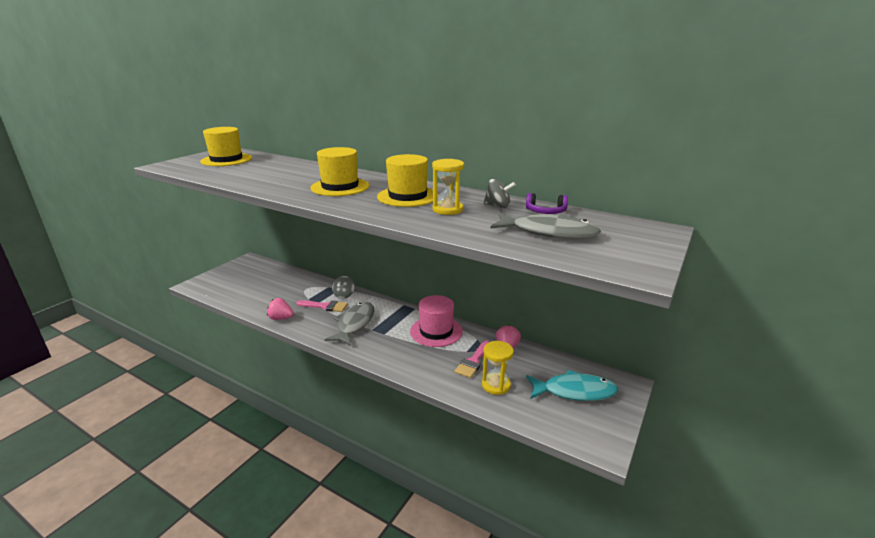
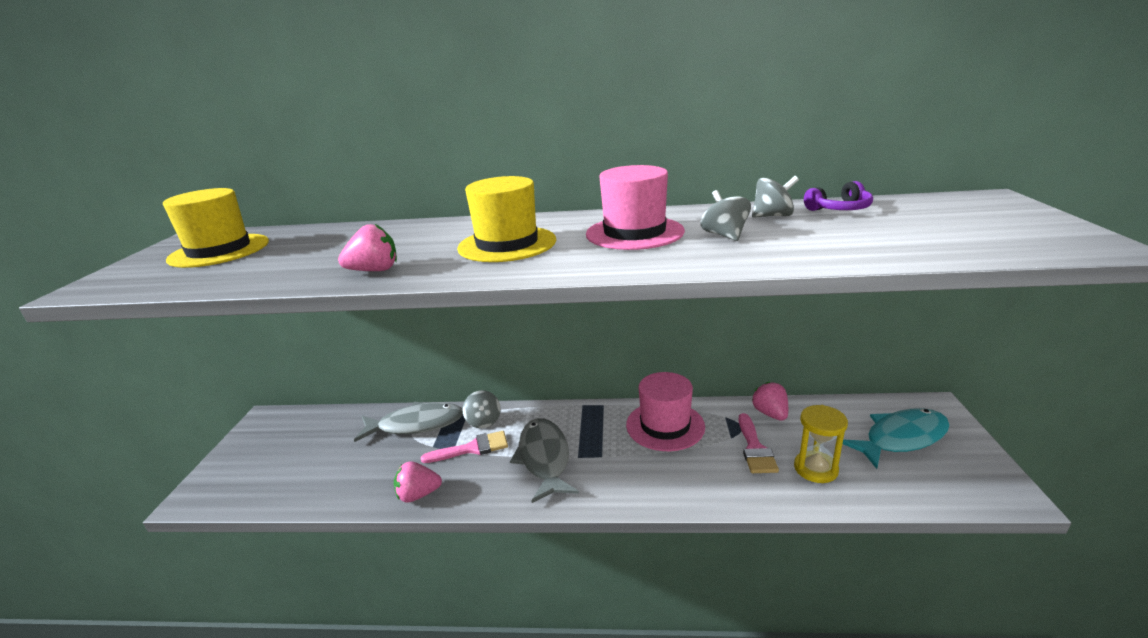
camera: 25 degrees left, 0 degrees up
(266, 185) = (374, 270): none -> pink strawberry
(407, 196) = (634, 233): yellow hat -> pink hat
(447, 209) = (724, 235): yellow hourglass -> grey spinning top
(549, 232) = (903, 230): grey fish -> grey fish (416, 425)

